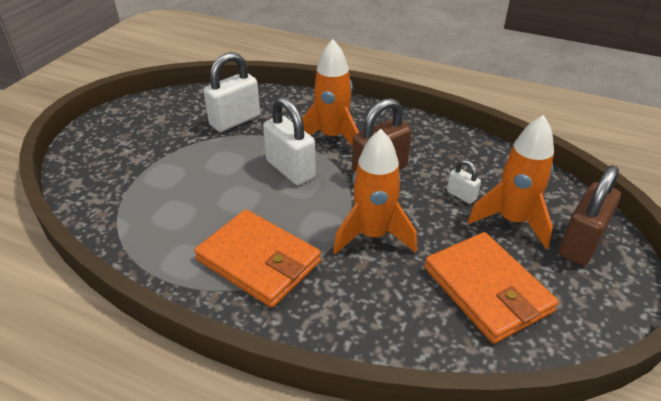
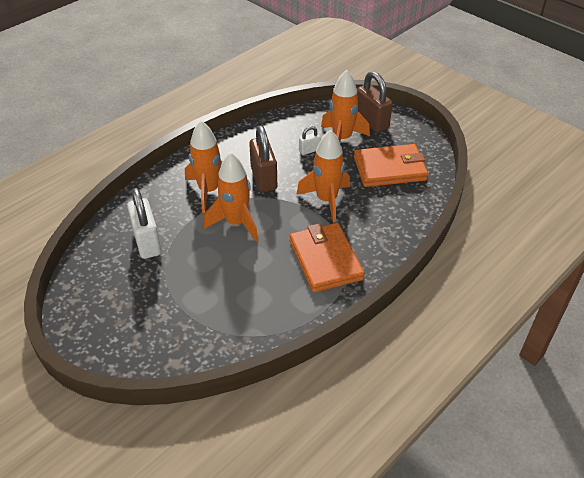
camera: 70 degrees left, 5 degrees up
(259, 261) = (325, 260): orange wallet -> orange wallet turned 75 degrees counterclockwise
(290, 169) = (236, 223): white padlock -> orange rocket

